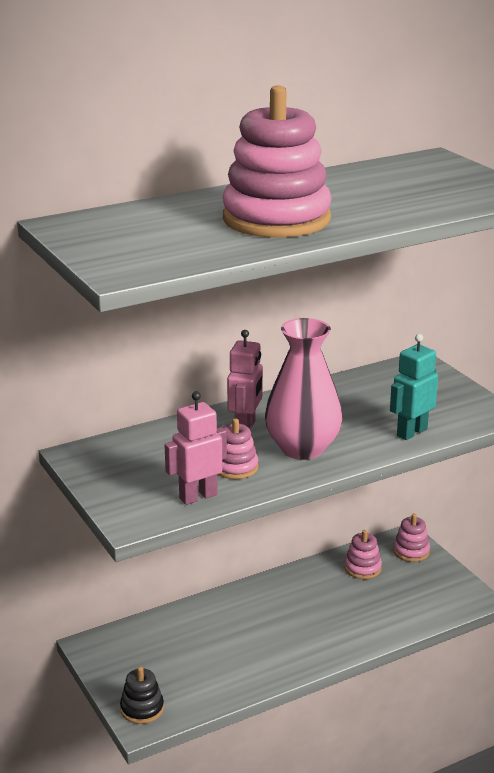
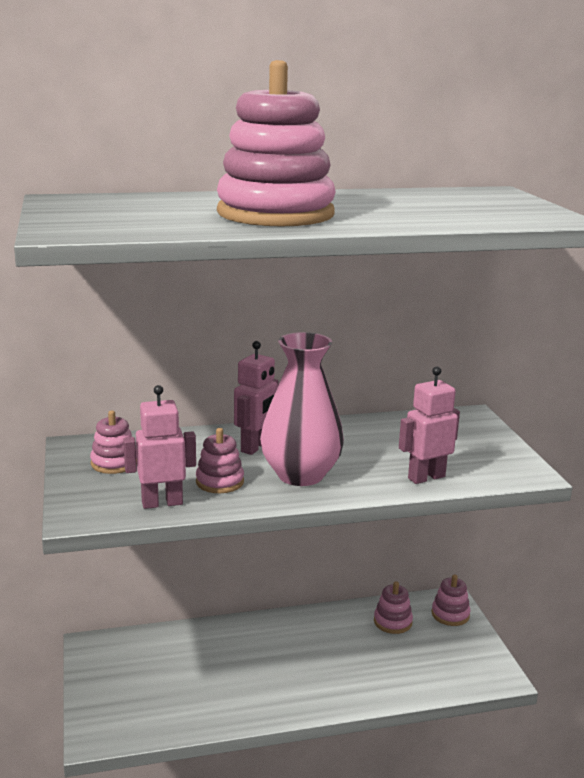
camera: 15 degrees right, 5 degrees down
(126, 466) = (114, 463): none -> pink stacking toy
(142, 709) = (103, 721): black stacking toy -> none
(411, 432) = (426, 477): turquoise robot -> pink robot

